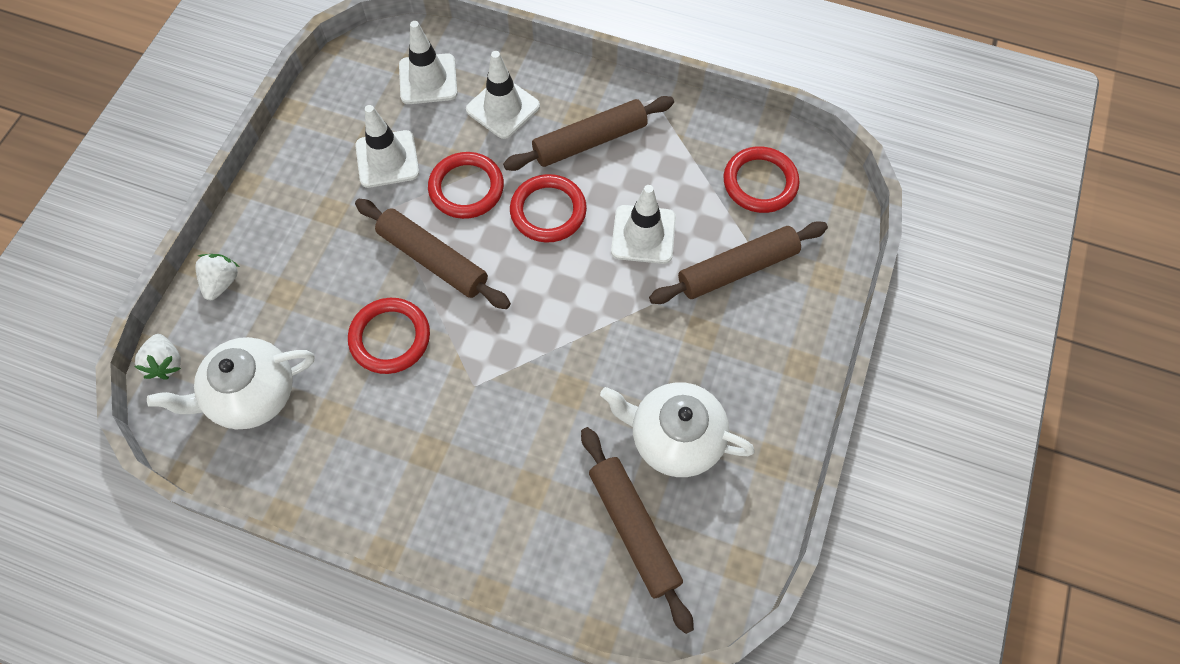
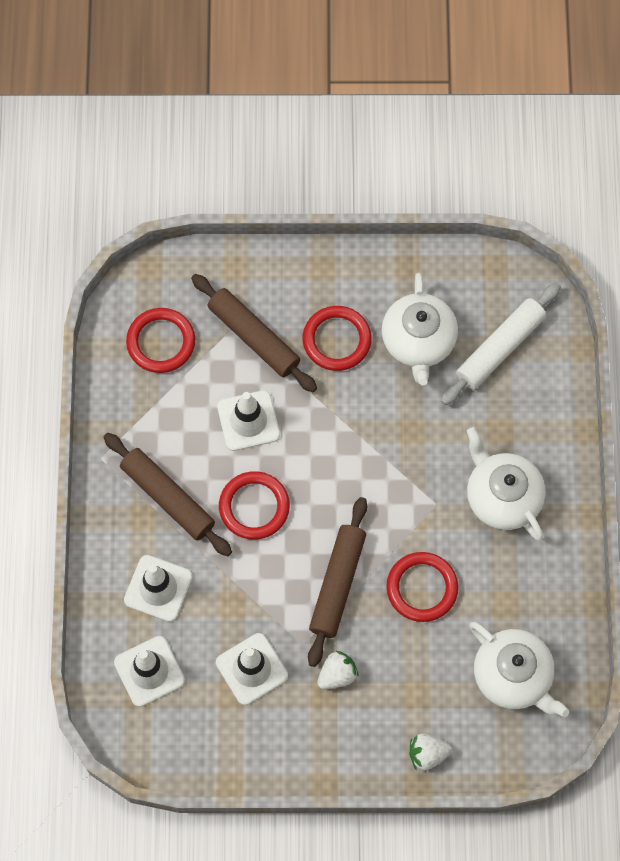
camera: 110 degrees left, 5 degrees up
(166, 363) = (516, 761): white strawberry -> white strawberry (337, 674)
(452, 460) = (502, 496): none -> white teapot
(466, 188) = (256, 585): red ring -> red ring (336, 340)
(633, 529) = (500, 348): brown rolling pin -> white rolling pin

